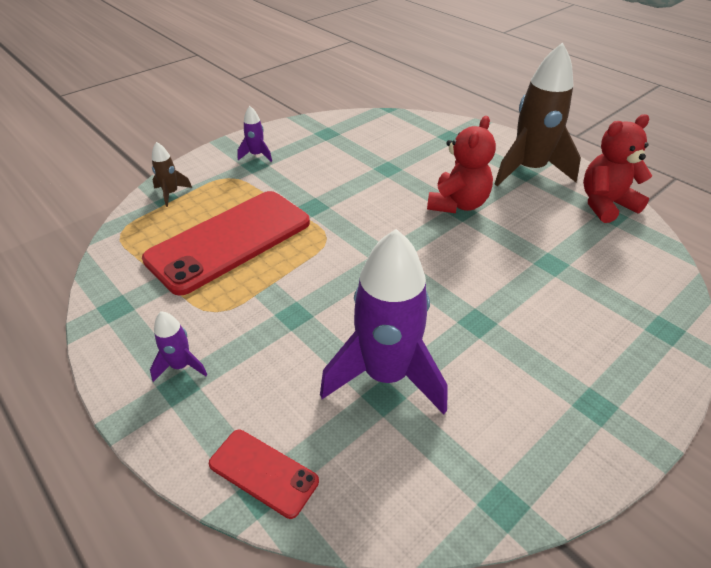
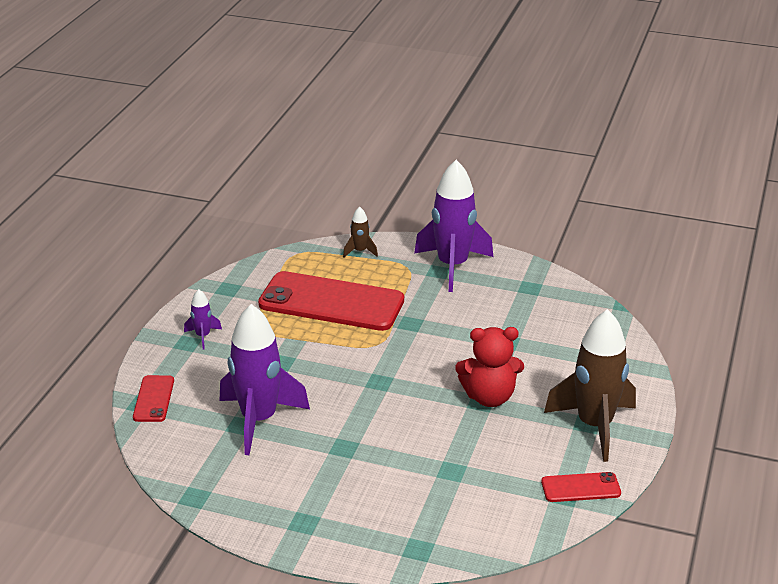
camera: 60 degrees right, 10 degrees down
(257, 155) = (452, 266): purple rocket -> purple rocket, size x2.27
(605, 204) = (580, 487): red teddy bear -> red phone

